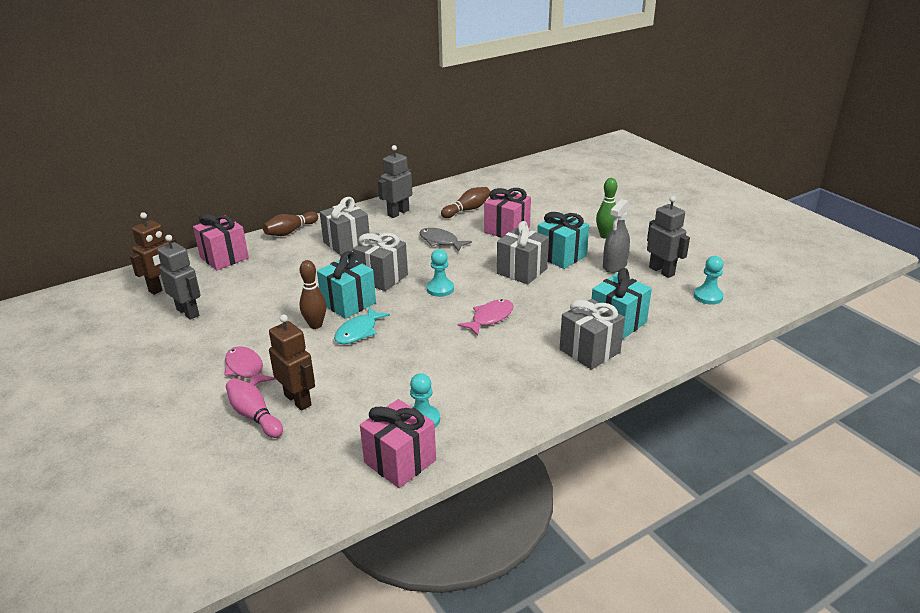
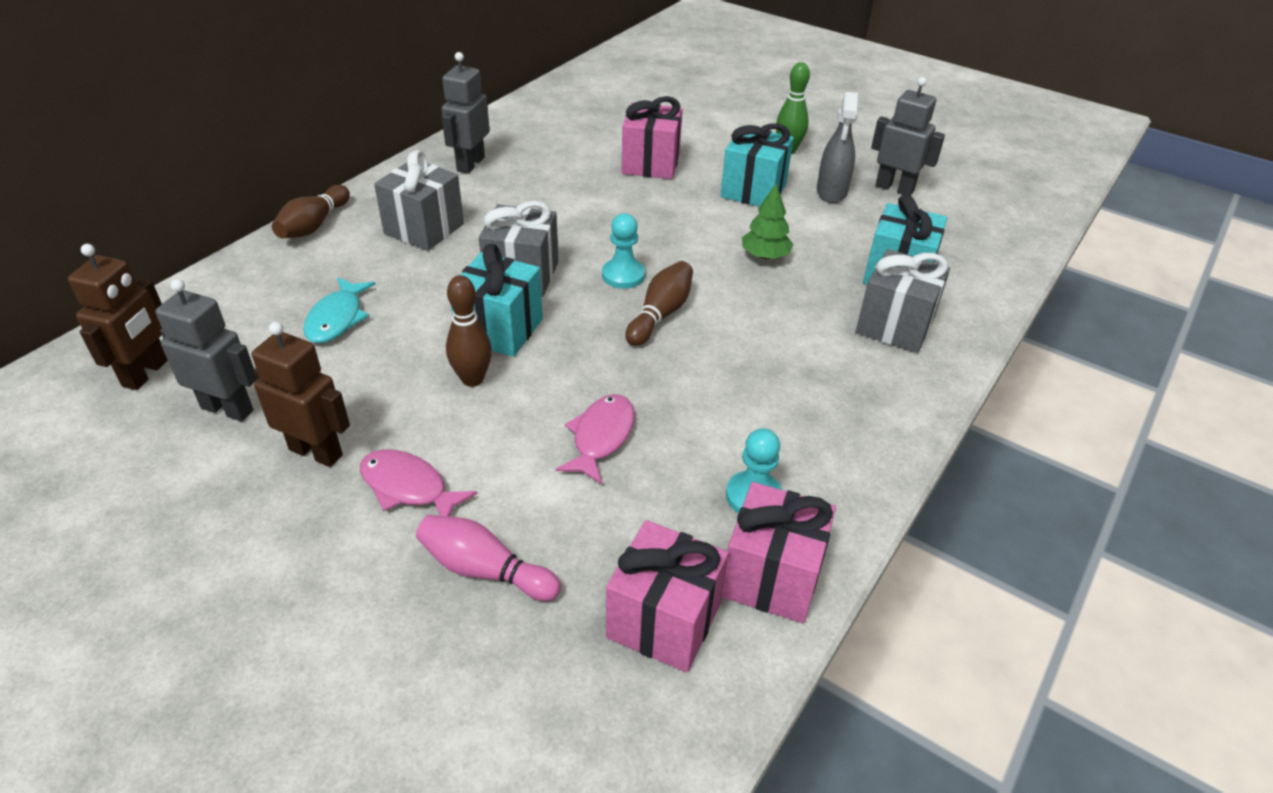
camera: 25 degrees left, 10 degrees up
(224, 257) = (226, 293): pink gift -> pink gift (664, 620)
(298, 400) = (538, 519): brown robot -> brown robot (316, 452)
(358, 332) = (550, 374): turquoise fish -> turquoise fish (337, 318)
(441, 241) = (569, 199): grey fish -> none
(467, 210) = (571, 142): brown bowling pin -> brown bowling pin (660, 314)
(490, 318) = (728, 306): pink fish -> pink fish (601, 437)
(522, 271) = (718, 224): grey gift -> none
(537, 295) = (765, 256): none -> green tree
(708, 296) = (974, 213): turquoise pawn -> none

